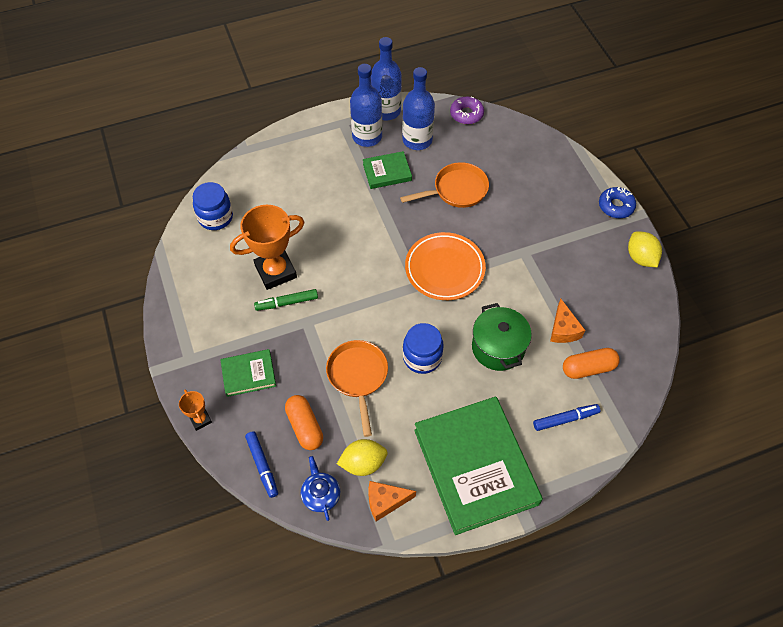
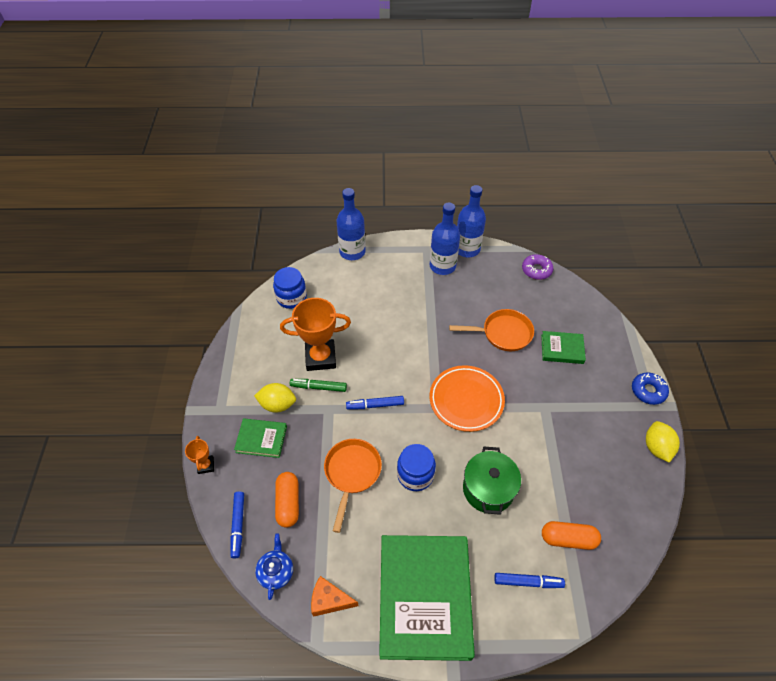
camera: 20 degrees right, 5 degrees down
(354, 302) = (375, 405): none -> blue marker
(363, 463) = (324, 556): yellow lemon -> yellow lemon (277, 404)
(387, 172) = (448, 300): green book -> green book (562, 349)
(417, 140) = (484, 280): blue bottle -> blue bottle (352, 252)
(563, 329) = (556, 492): orange cheese -> none

